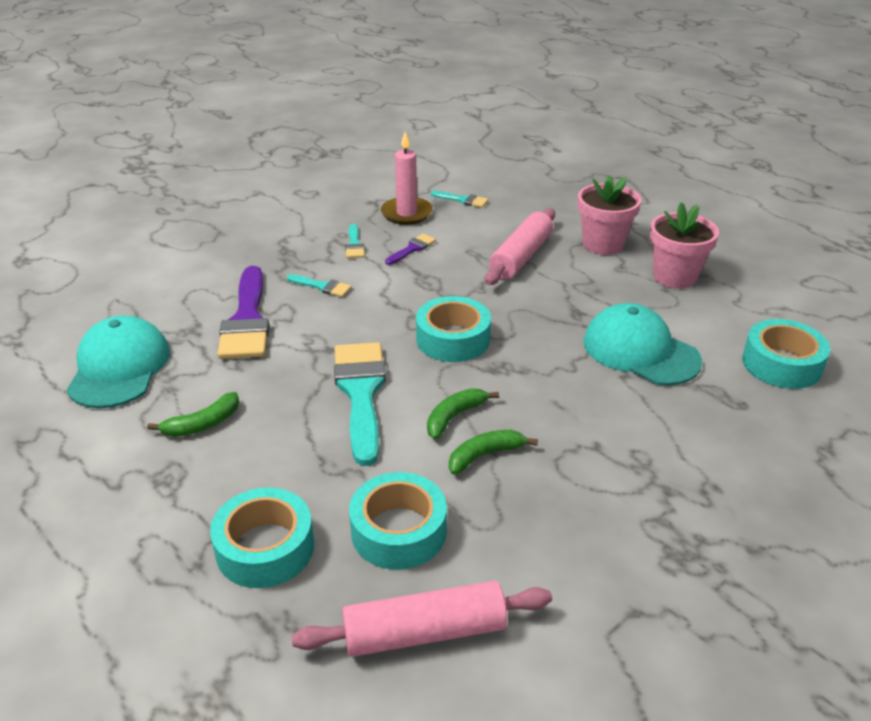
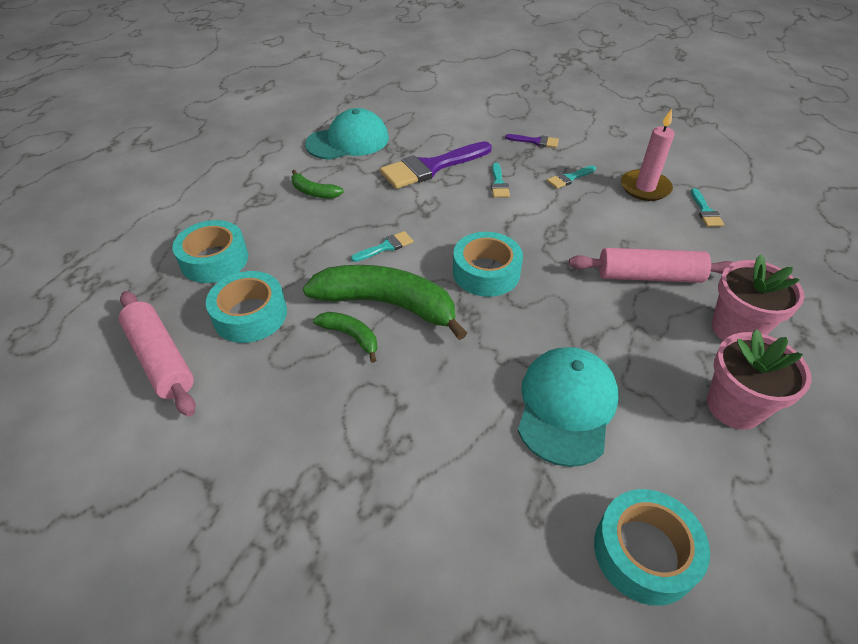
camera: 65 degrees right, 10 degrees up
(361, 393) = (386, 247): turquoise brush -> turquoise brush, size x0.46
(412, 249) = (594, 209): purple brush -> purple brush (535, 141)
(454, 417) = (387, 304): green banana -> green banana, size x2.10

